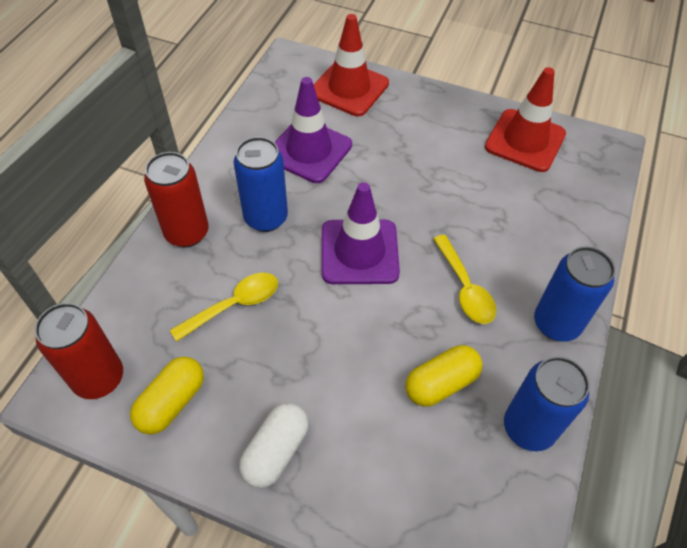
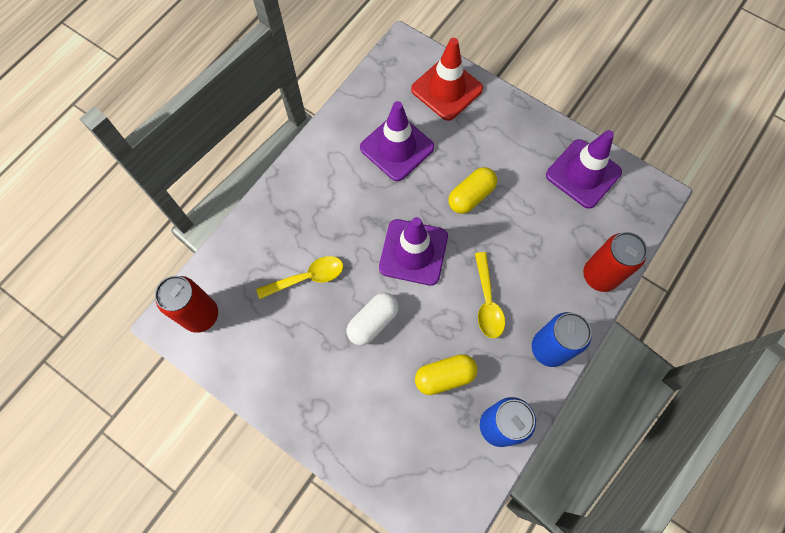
camera: 15 degrees right, 15 degrees up
(172, 402) = (248, 346): yellow capsule -> yellow capsule (471, 196)
(187, 233) = (284, 206): red can -> red can (600, 275)
(266, 218) = (347, 205): blue can -> none
(276, 451) = (313, 399): white capsule -> white capsule (373, 322)
(525, 140) = (583, 174): red traffic cone -> purple traffic cone

